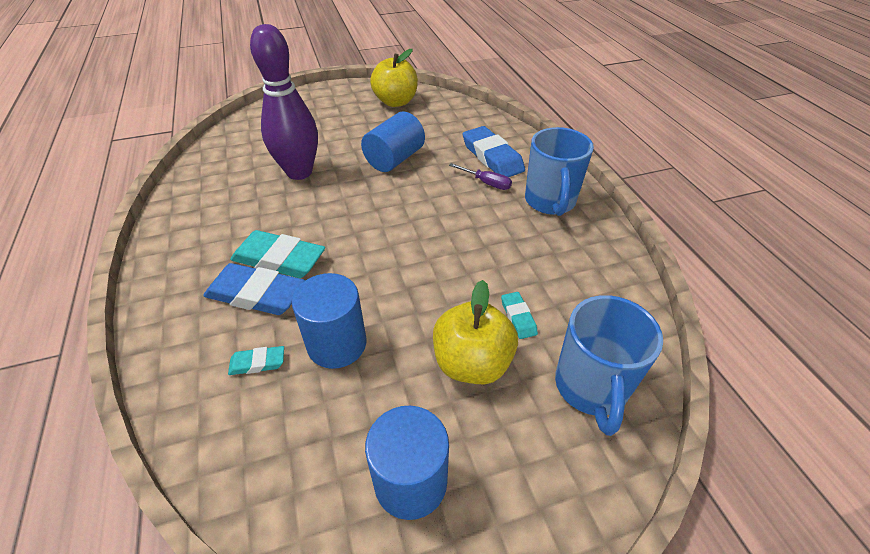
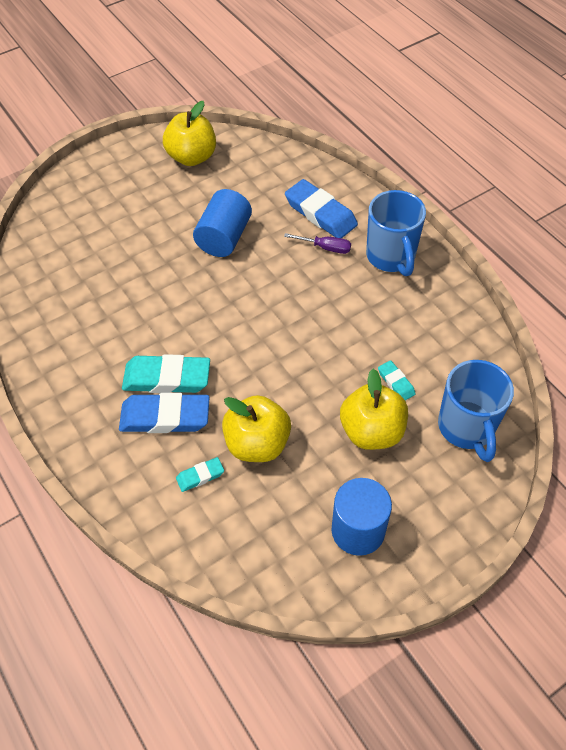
camera: 15 degrees left, 10 degrees up
(299, 172) = (134, 276): purple bowling pin -> none
(337, 344) = (257, 443): blue cylinder -> yellow apple

